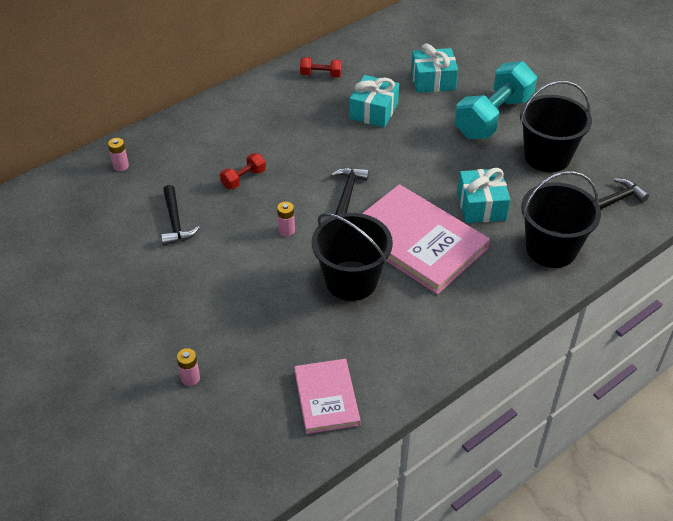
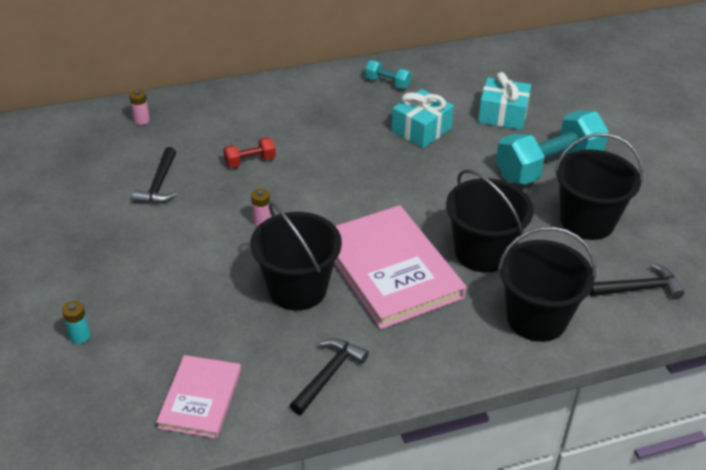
camera: 20 degrees right, 5 degrees down
(190, 378) = (80, 336): pink battery -> turquoise battery
(321, 75) = (387, 83): red dumbbell -> turquoise dumbbell
(347, 193) = (346, 202): black hammer -> black hammer (329, 374)
(481, 206) = (482, 252): turquoise gift -> black bucket

